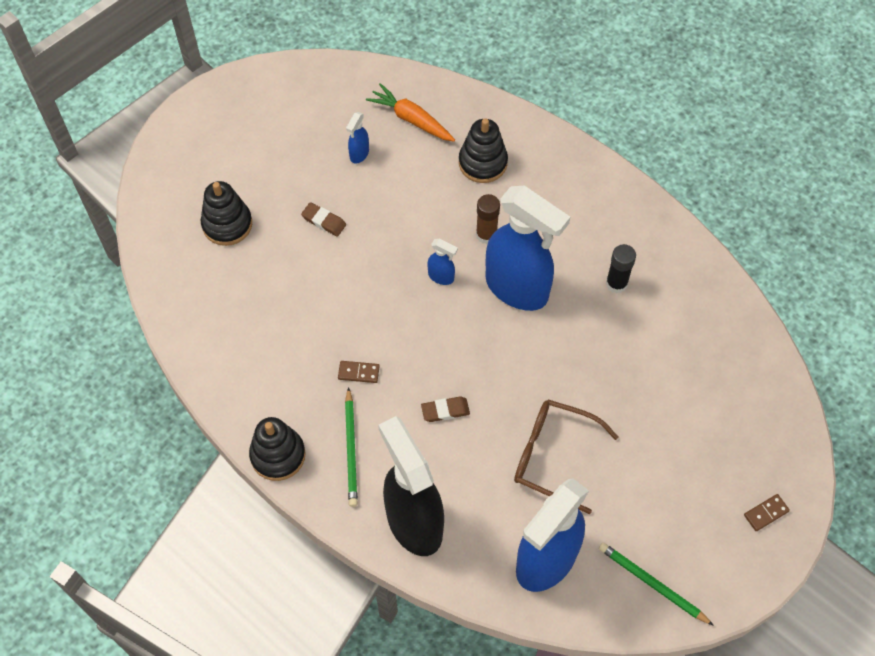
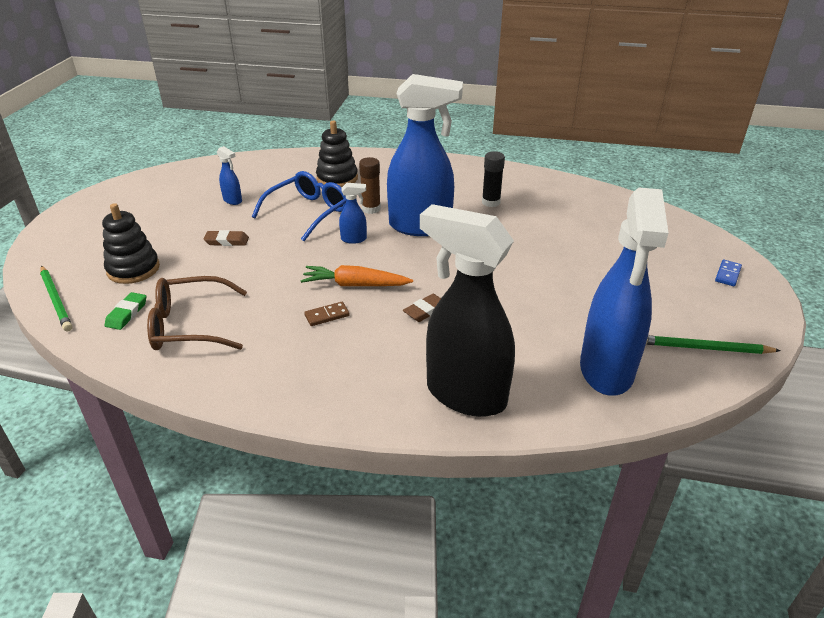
camera: 30 degrees left, 25 degrees down
(200, 285) = (127, 314): none -> green eraser
(278, 455) = (287, 402): black stacking toy -> none
(351, 449) = (360, 368): green pencil -> green pencil (56, 300)
(359, 154) = (233, 200): blue spray bottle -> blue spray bottle turned 45 degrees counterclockwise
(411, 119) = (263, 174): orange carrot -> orange carrot (355, 285)
(421, 211) = (308, 212): none -> blue glasses
(553, 456) = (542, 304): brown glasses -> brown glasses (190, 325)
(766, 513) = (728, 274): brown domino -> blue domino

